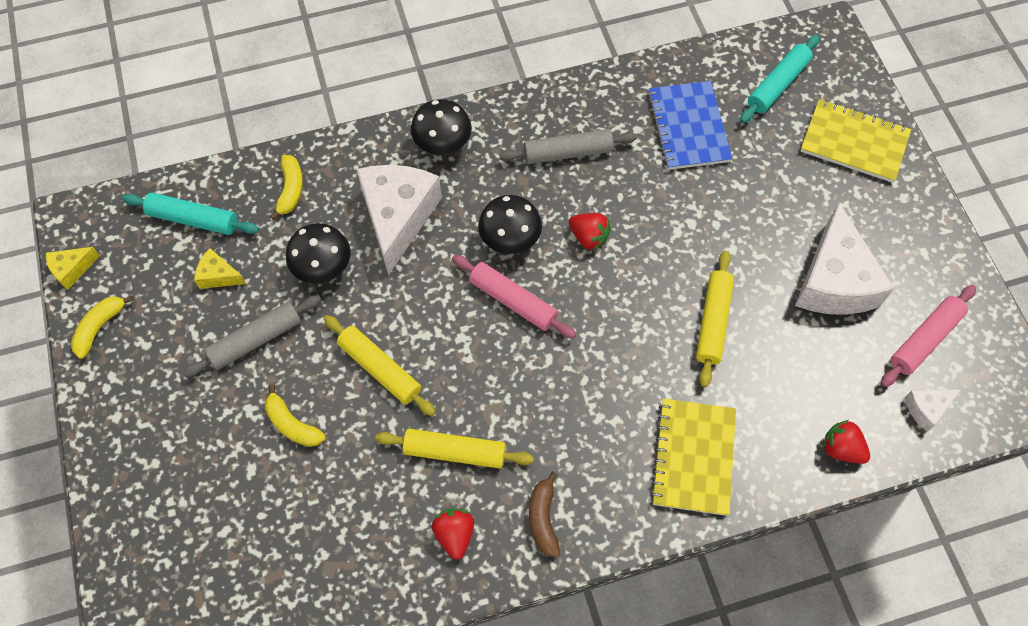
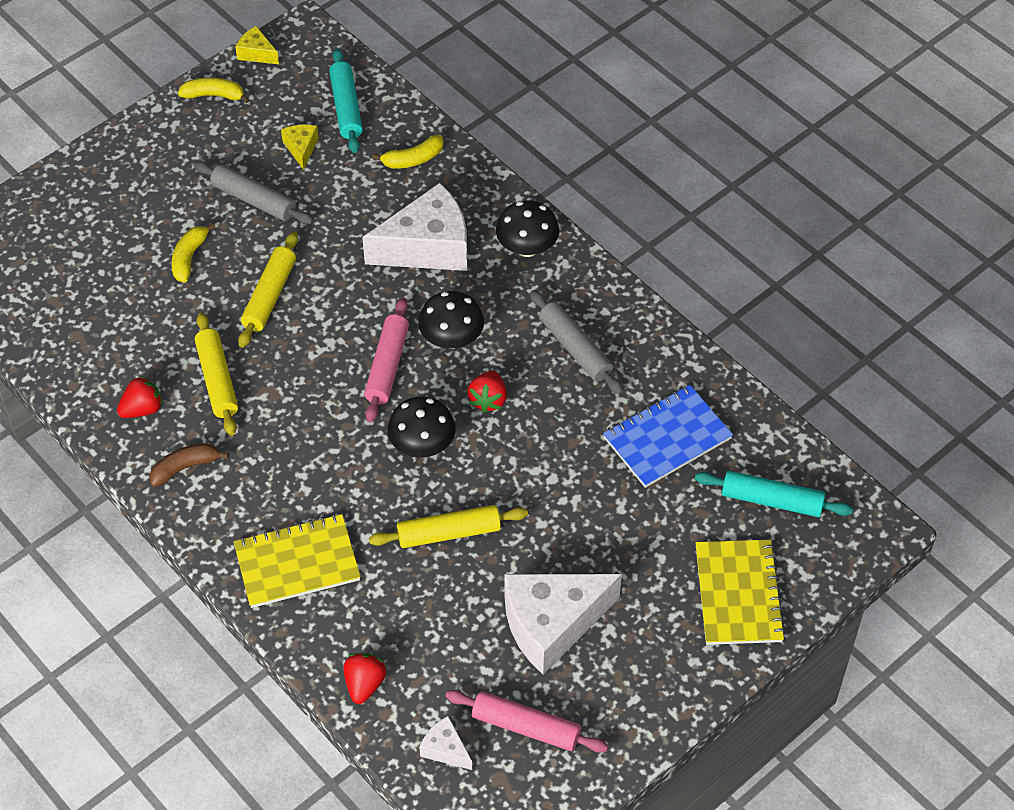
camera: 65 degrees right, 10 degrees down
(323, 267) = (347, 215): black mushroom -> black mushroom (422, 445)

